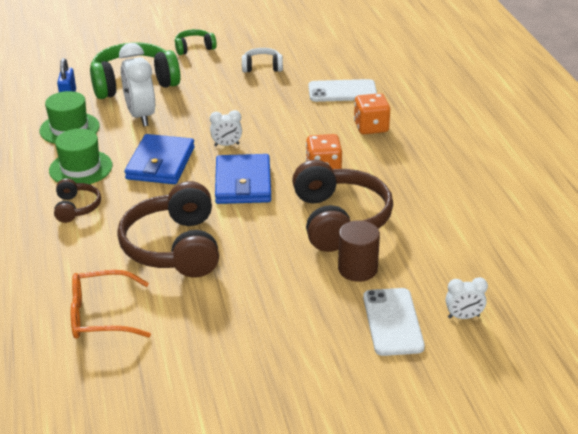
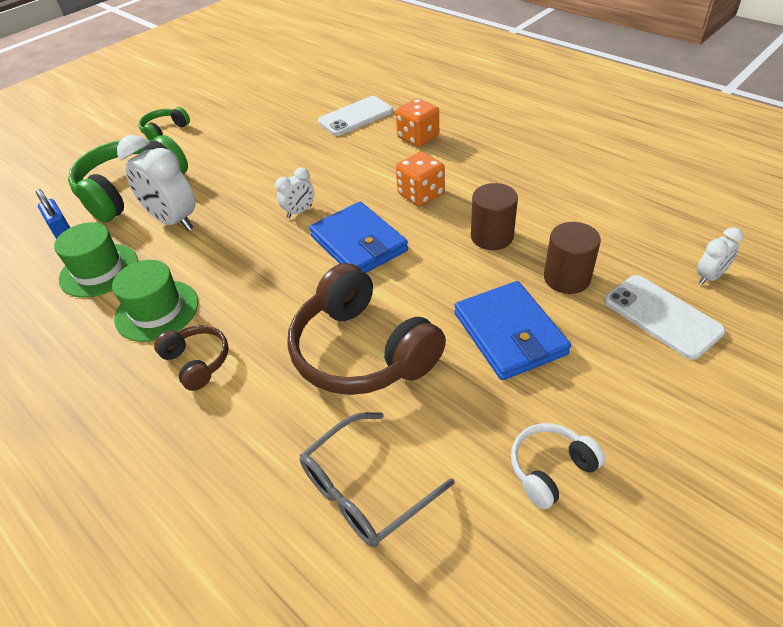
camera: 30 degrees left, 10 degrees up
(100, 315) = (365, 490): orange glasses -> grey glasses
(160, 163) = (247, 262): blue wallet -> blue wallet (509, 333)
(262, 67) = (255, 123): white headphones -> white headphones (550, 469)
(339, 220) = (492, 237): brown headphones -> brown cylinder

